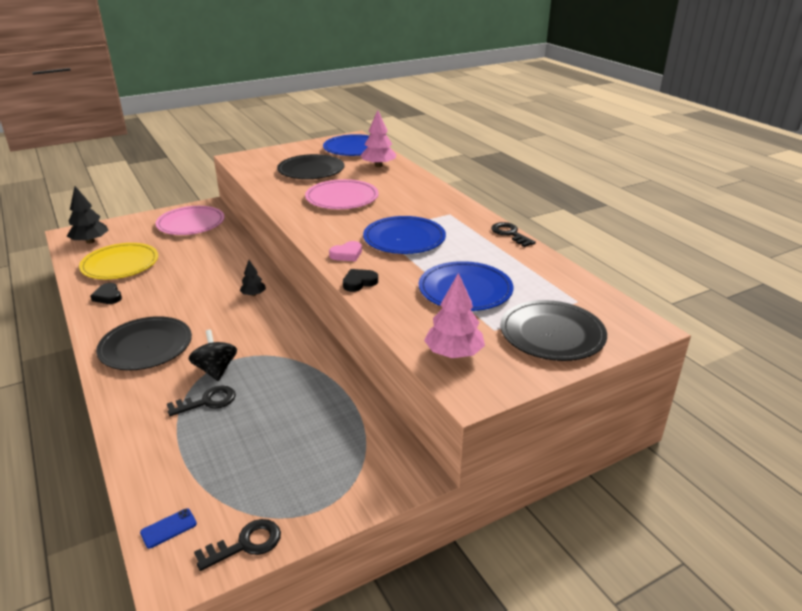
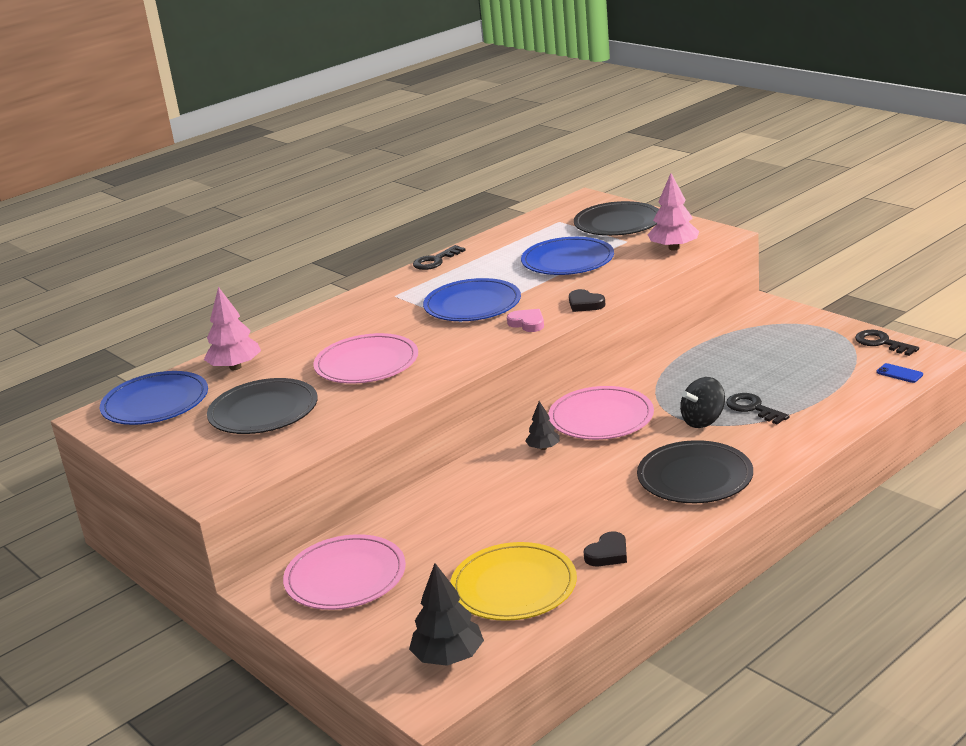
camera: 100 degrees left, 5 degrees down
(270, 324) = (601, 417): none -> pink plate

